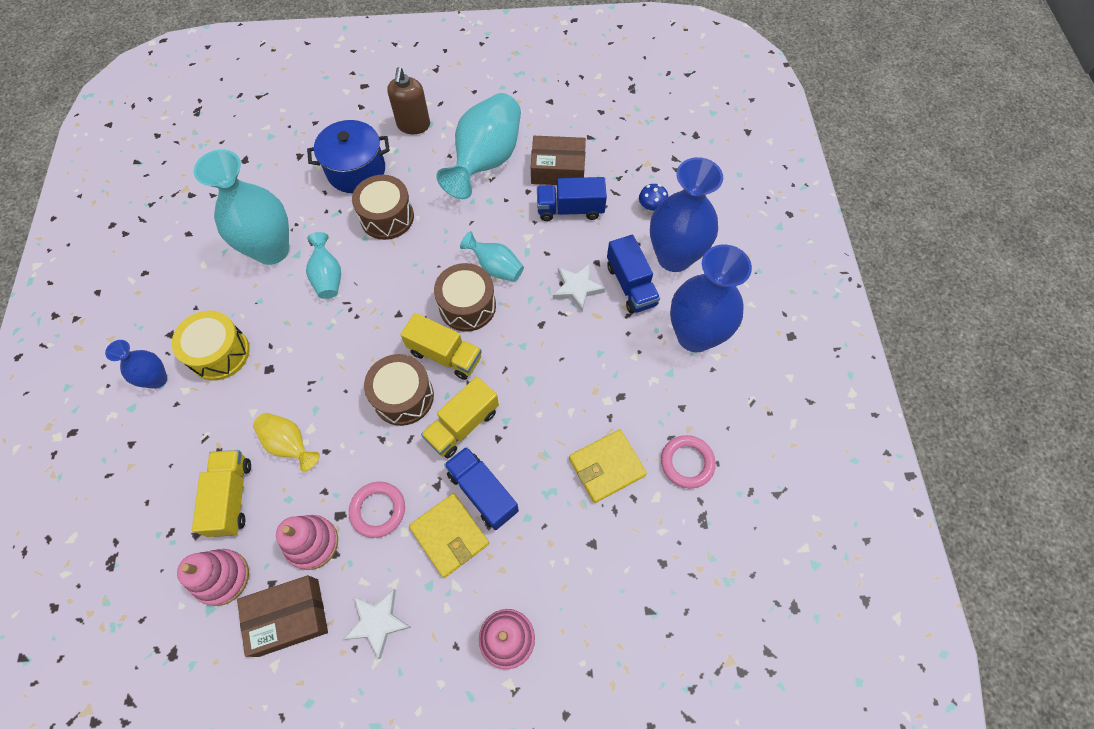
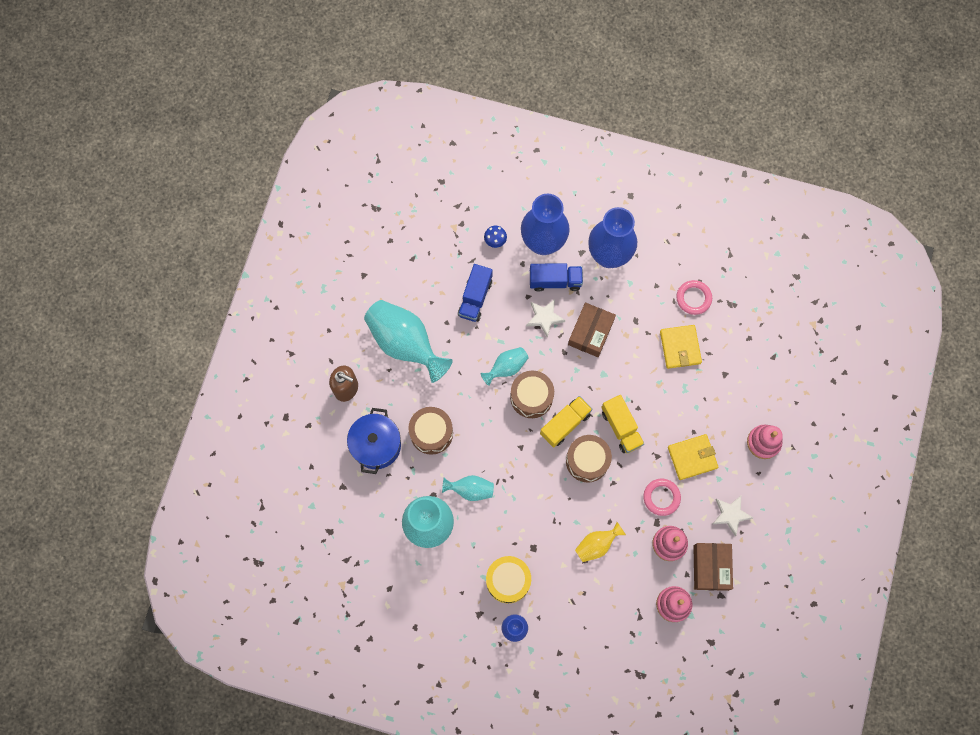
camera: 70 degrees left, 10 degrees up
(231, 497) = (621, 590): yellow truck -> none
(482, 492) = (671, 429): blue truck -> none
(558, 169) = (434, 293): brown box -> brown box (591, 332)

